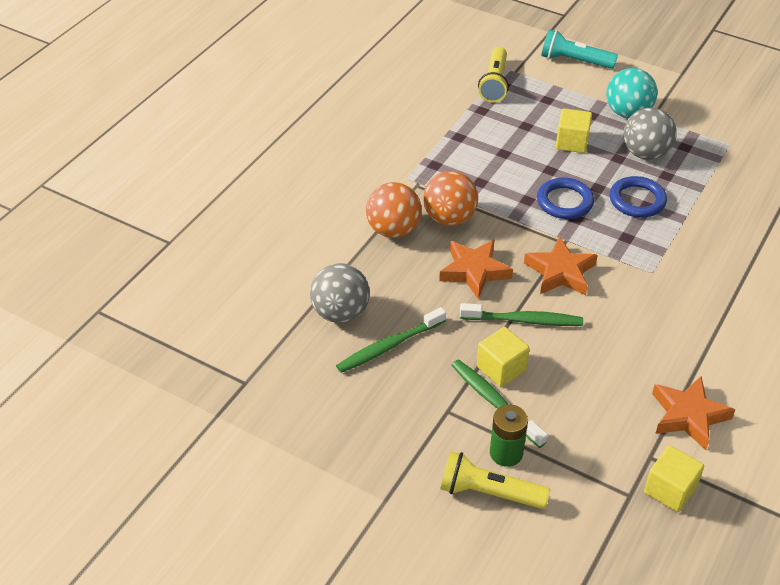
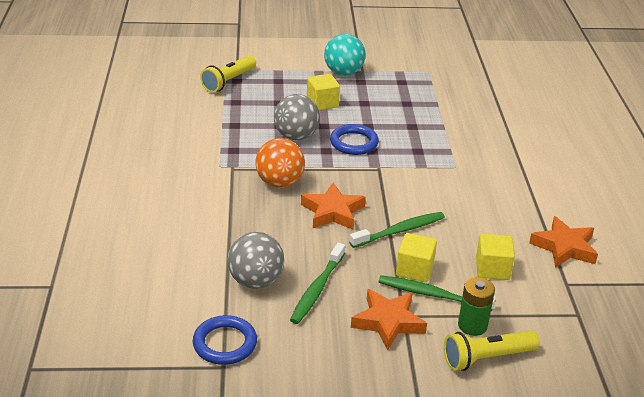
camera: 35 degrees left, 10 degrees down
(393, 230) = (243, 206): orange ball -> none
(494, 83) = (228, 81): yellow flashlight -> yellow flashlight turned 60 degrees clockwise
(560, 272) = (394, 189): orange star -> orange star (388, 322)
(574, 61) = (274, 51): turquoise flashlight -> none
(637, 200) = (402, 125): blue ring -> blue ring (225, 343)
(645, 153) = (380, 94): grey ball -> grey ball (296, 136)
(670, 490) = (598, 299): yellow cube -> yellow cube (492, 269)

